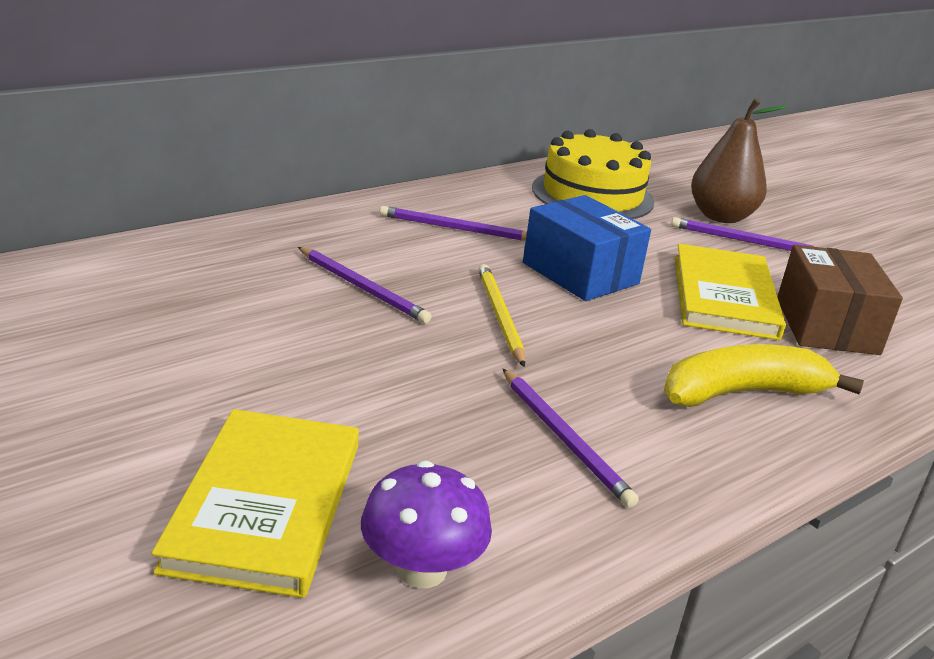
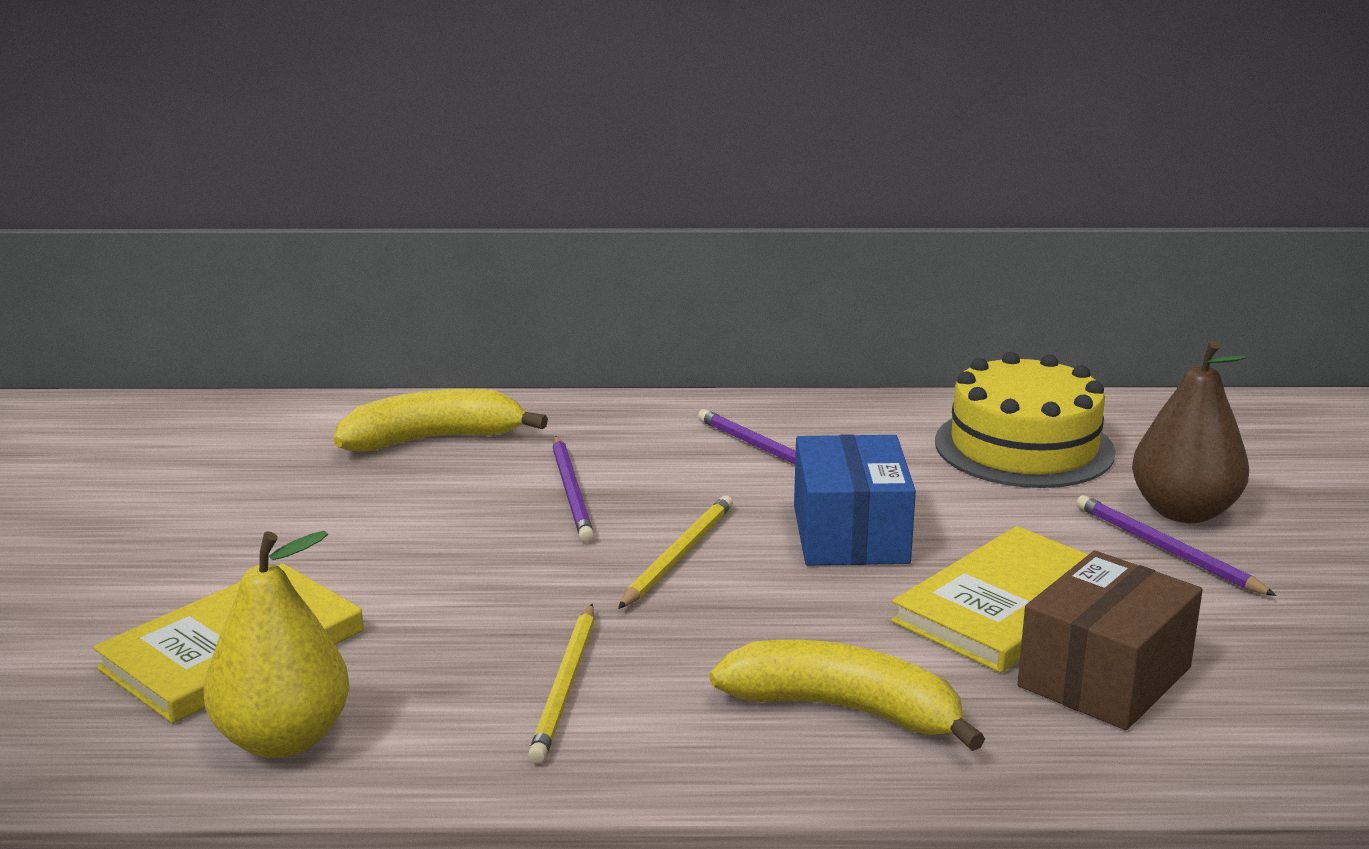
camera: 40 degrees right, 5 degrees down
(195, 270) = (434, 439): none -> yellow banana
(421, 569) = (283, 739): purple mushroom -> yellow pear
(564, 439) = (565, 686): purple pencil -> yellow pencil

